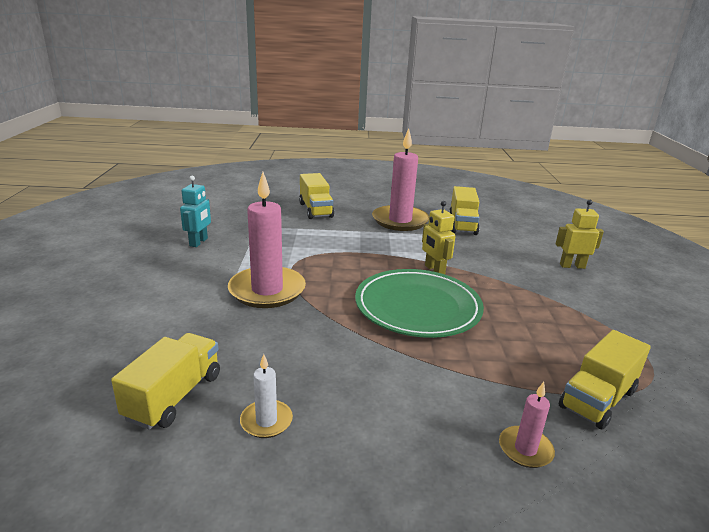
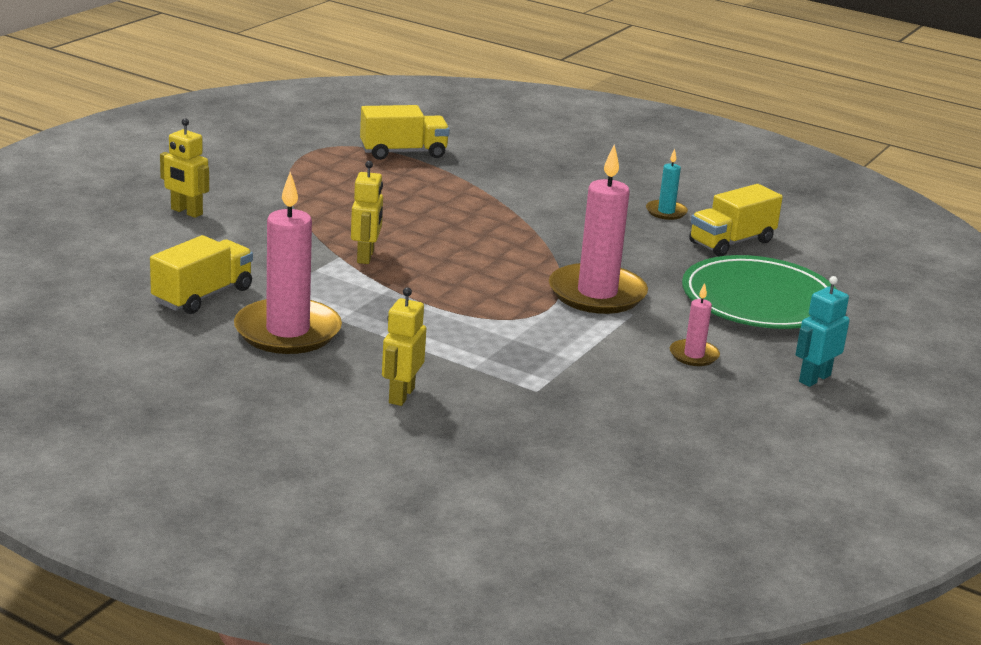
camera: 150 degrees left, 0 degrees up
(199, 242) = (649, 386): turquoise robot -> turquoise robot (814, 378)
(266, 421) = (666, 212): white candle -> turquoise candle
(315, 210) = (401, 395): yellow truck -> yellow robot
(417, 307) = (448, 233): green plate -> green plate (759, 300)
(525, 449) = (500, 155): pink candle -> pink candle (694, 355)

